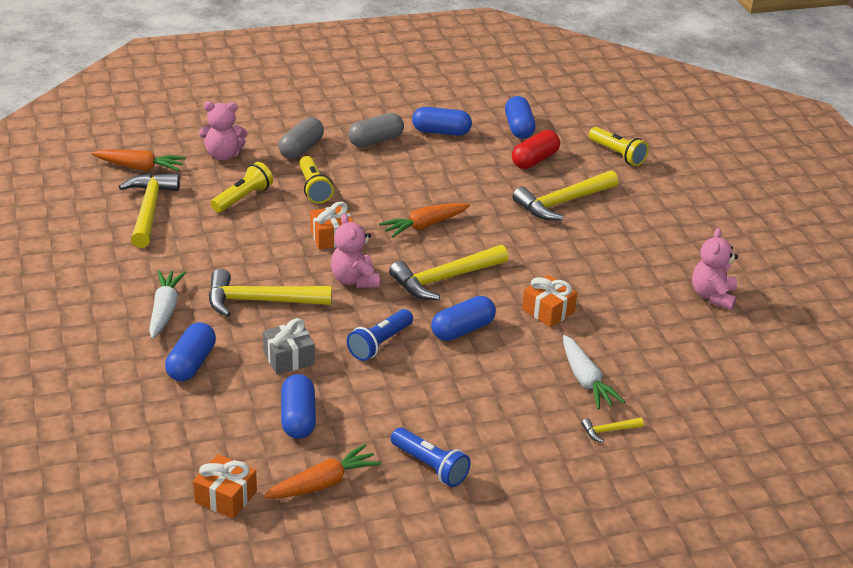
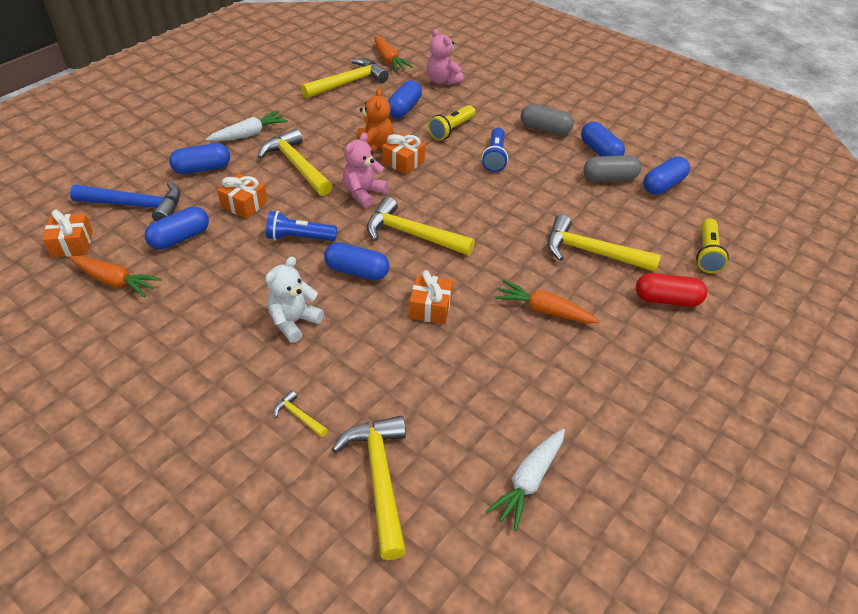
camera: 55 degrees right, 10 degrees up
(206, 431) = (136, 205): none -> blue hammer
(243, 198) = (404, 108): yellow flashlight -> blue capsule
(285, 242) = (374, 146): none -> orange teddy bear
(289, 358) = (244, 204): grey gift -> orange gift
(301, 149) = (491, 105): grey capsule -> grey capsule (609, 178)
(424, 226) = (468, 196): orange carrot -> orange carrot (544, 310)
(430, 466) = (172, 327): blue flashlight -> blue flashlight (495, 157)
(494, 391) = (294, 322): none -> white teddy bear
(534, 160) = (630, 212): red capsule -> red capsule (667, 299)
(585, 380) = (357, 371): white carrot -> white carrot (528, 481)
(707, 415) = (379, 479): none -> yellow hammer
(712, 296) = (569, 408): pink teddy bear -> none

